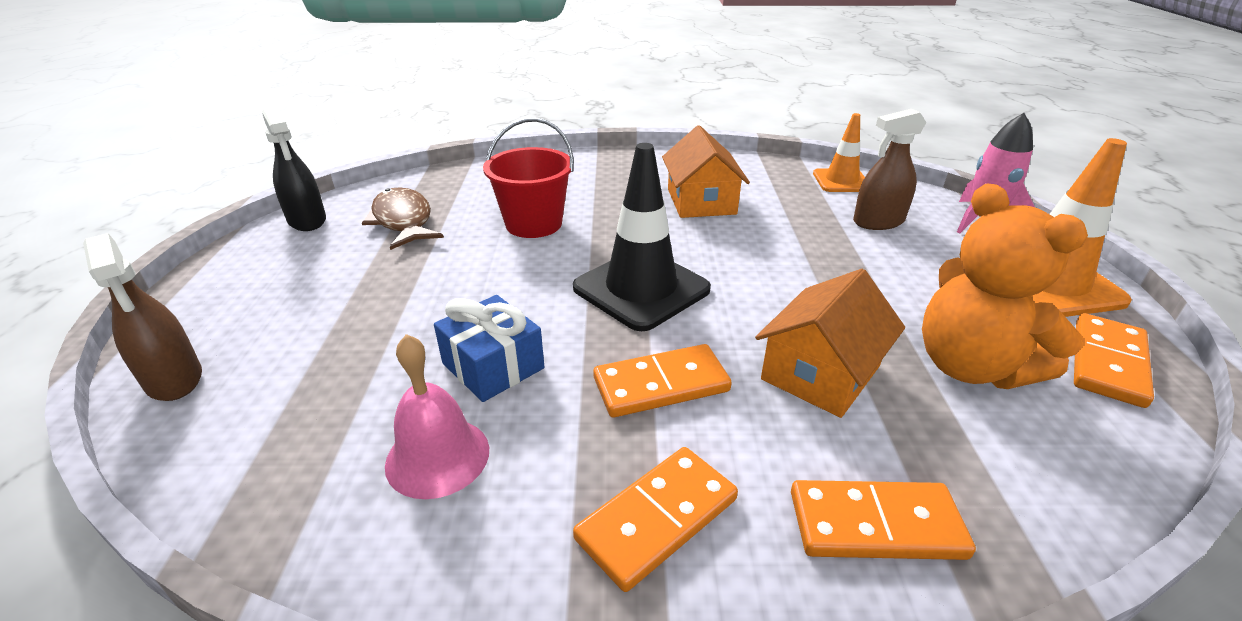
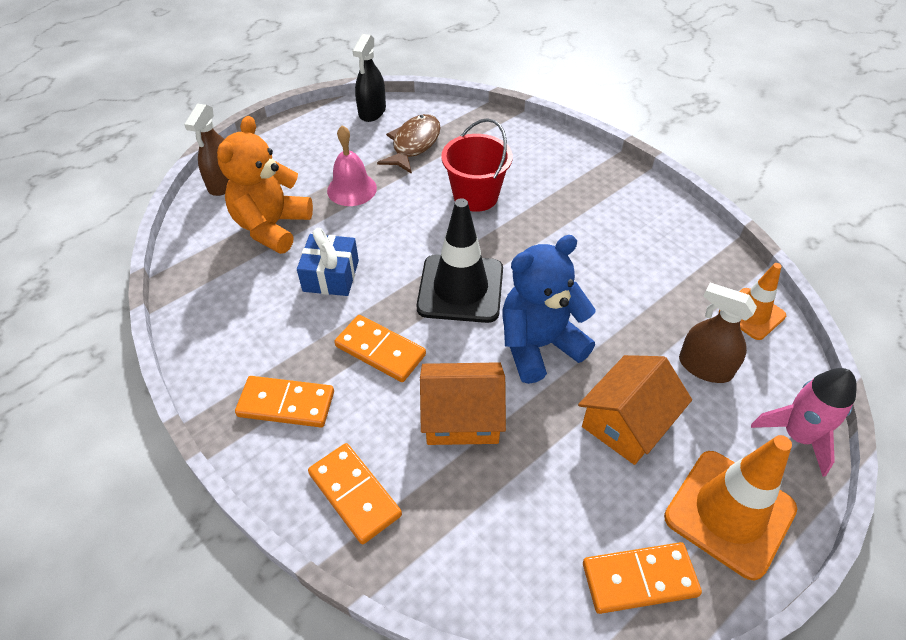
camera: 50 degrees right, 15 degrees up
(437, 456) = (256, 302): pink bell -> pink bell (352, 189)
(701, 201) = (606, 253): orange house -> orange house (627, 422)
(771, 281) = (539, 345): none -> blue teddy bear
(970, 366) = (548, 494): orange teddy bear -> orange teddy bear (272, 227)

